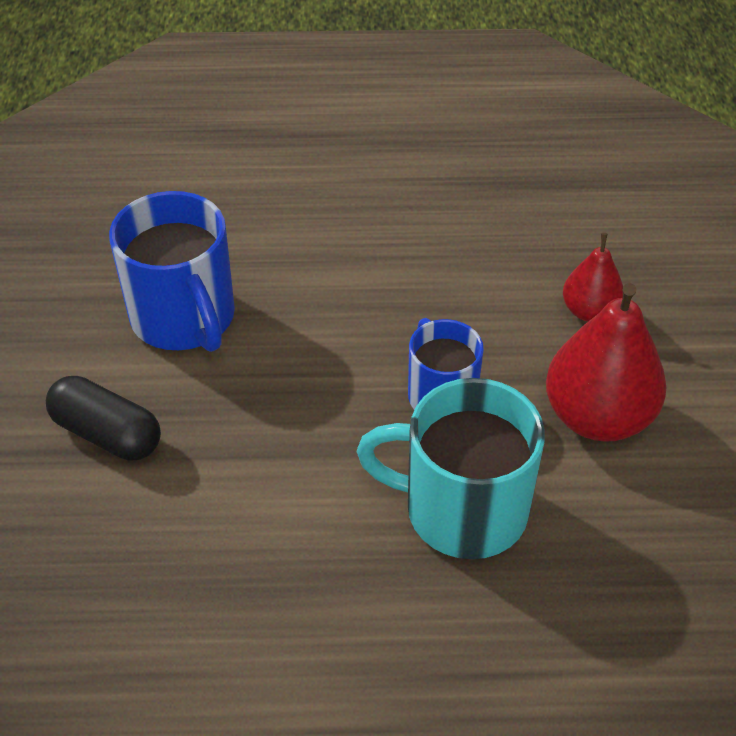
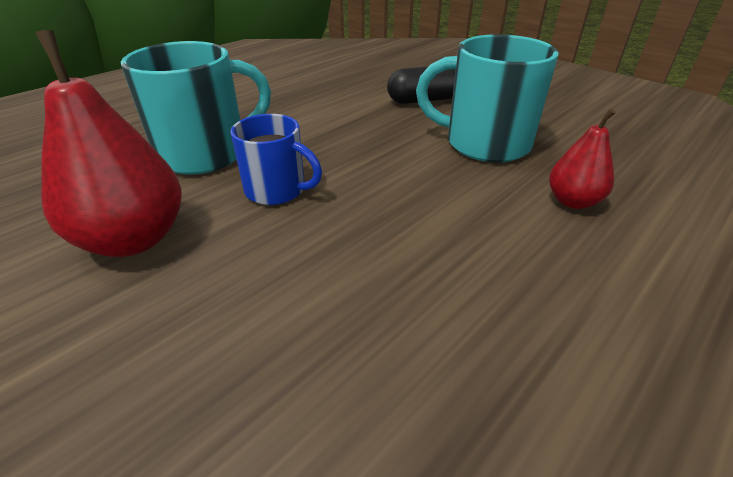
camera: 135 degrees right, 10 degrees down
(184, 318) = (484, 143): blue mug -> turquoise mug
(589, 311) = (196, 325): red pear -> red pear (572, 201)

